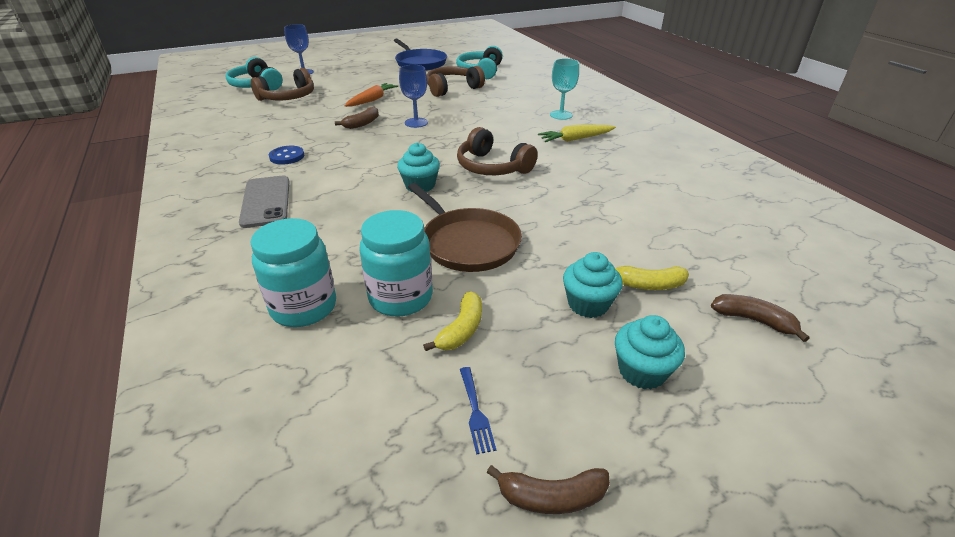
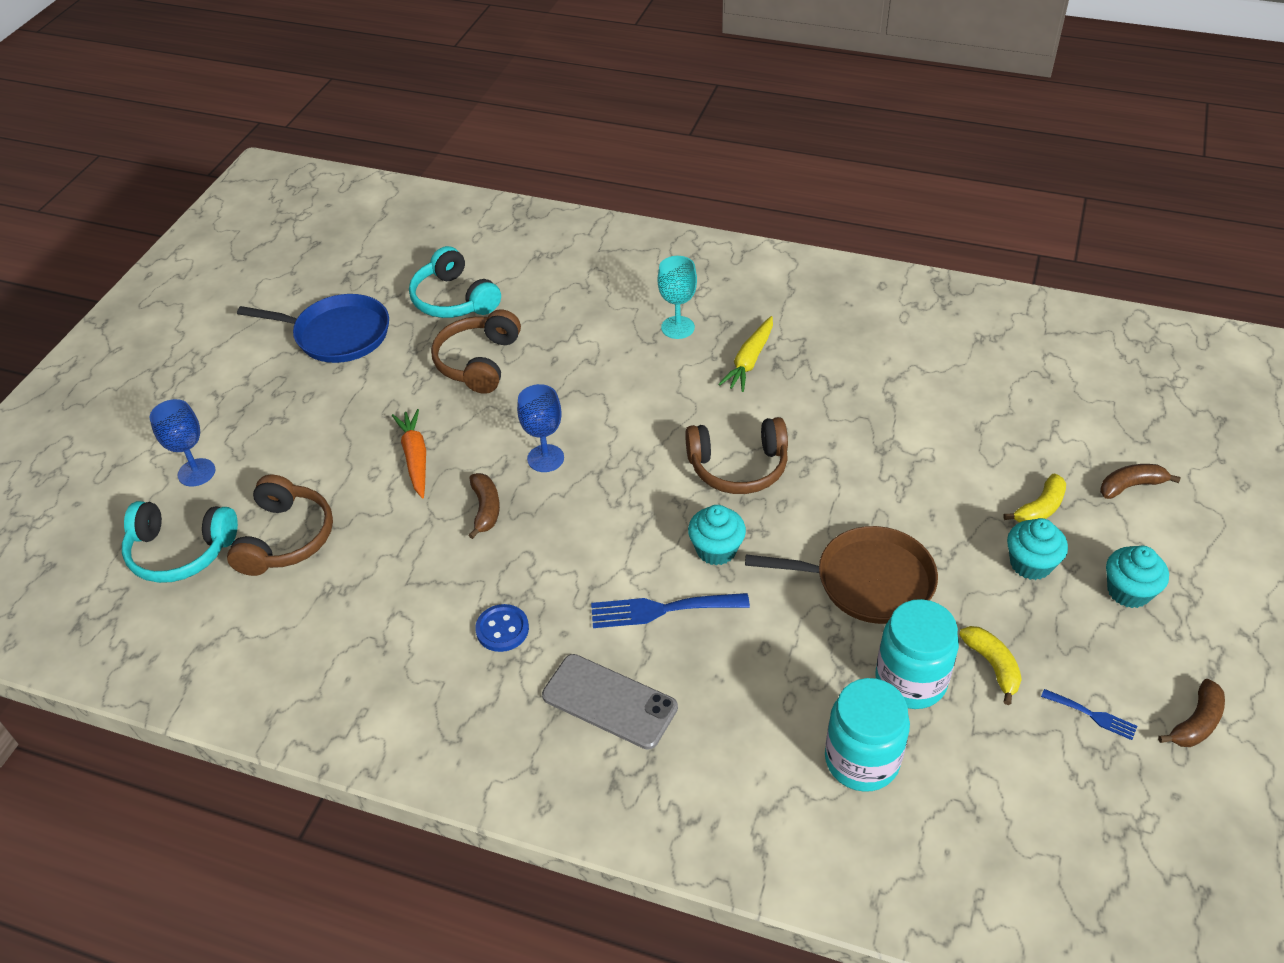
camera: 45 degrees left, 10 degrees up
(352, 189) = (661, 610): none -> blue fork

